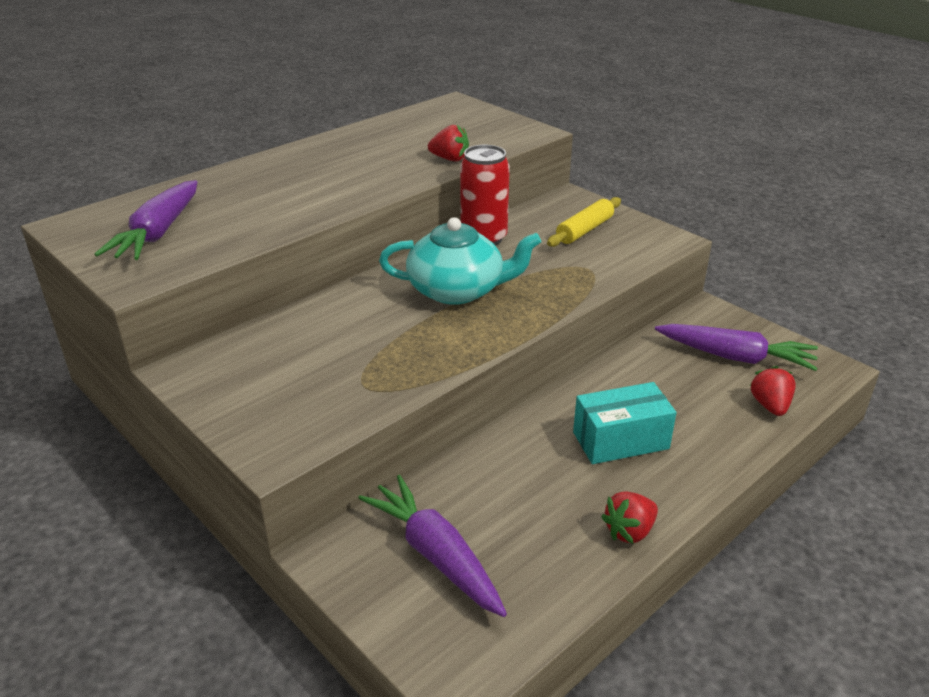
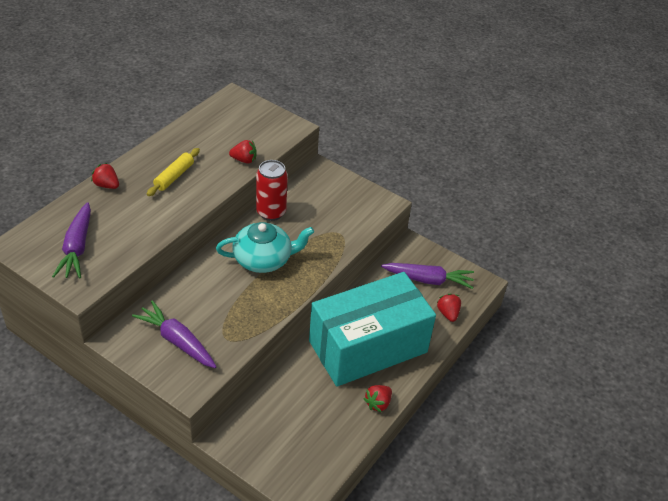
camera: 15 degrees left, 10 degrees up
(238, 173) = (107, 185): none -> red strawberry
(436, 555) = (280, 430): purple carrot -> purple carrot (177, 341)
(584, 230) = (333, 199): yellow rolling pin -> yellow rolling pin (174, 176)
(620, 440) = (368, 347): turquoise box -> turquoise box, size x2.21

